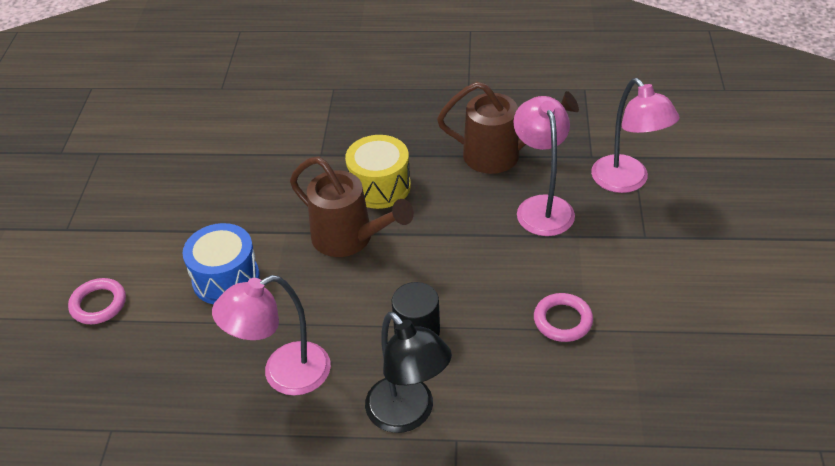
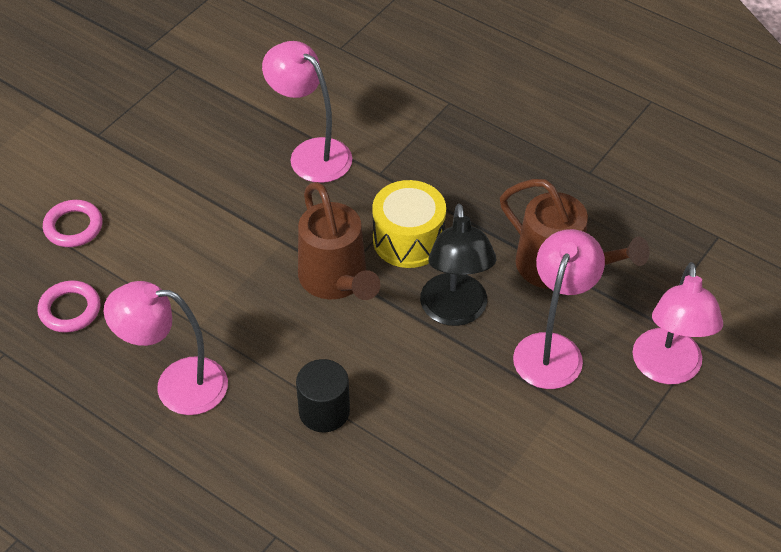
camera: 30 degrees right, 5 degrees up
(226, 279) = (196, 261): blue drum -> none
(257, 164) = (311, 153): none -> pink lamp
(408, 414) = (253, 487): black lamp -> black lamp (455, 312)
(562, 320) = (469, 480): pink ring -> pink ring (70, 310)

